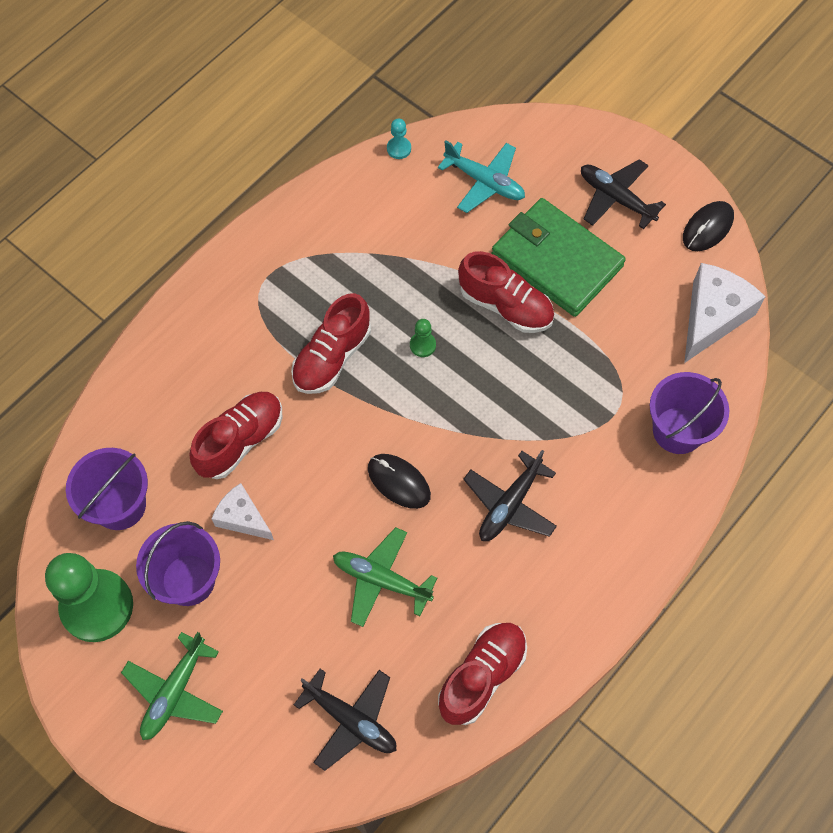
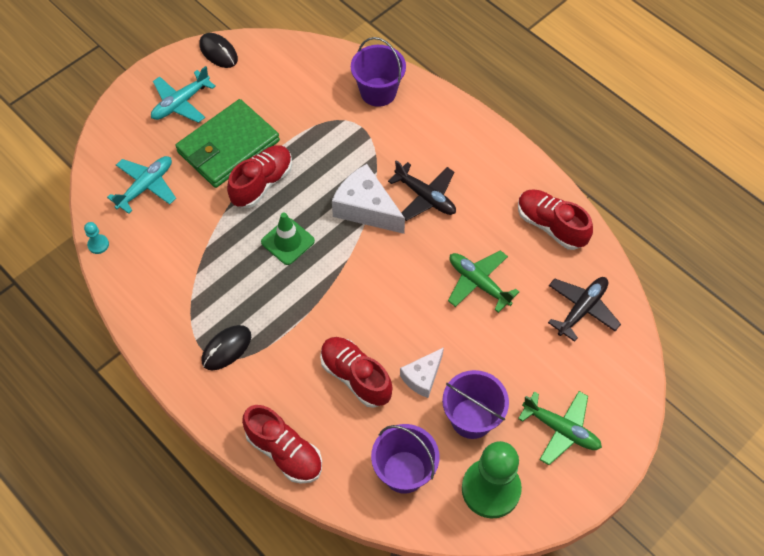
camera: 85 degrees left, 5 degrees down
(332, 357) = (289, 306): red shoe -> red shoe (284, 452)
(381, 580) = (478, 283): green plane -> green plane turned 105 degrees clockwise
(398, 482) = (401, 266): black mouse -> black mouse (226, 348)
(422, 345) = (288, 241): green pawn -> green traffic cone
(616, 198) = (181, 103): black plane -> turquoise plane
(712, 317) = (292, 60): white cheese -> white cheese (366, 208)

